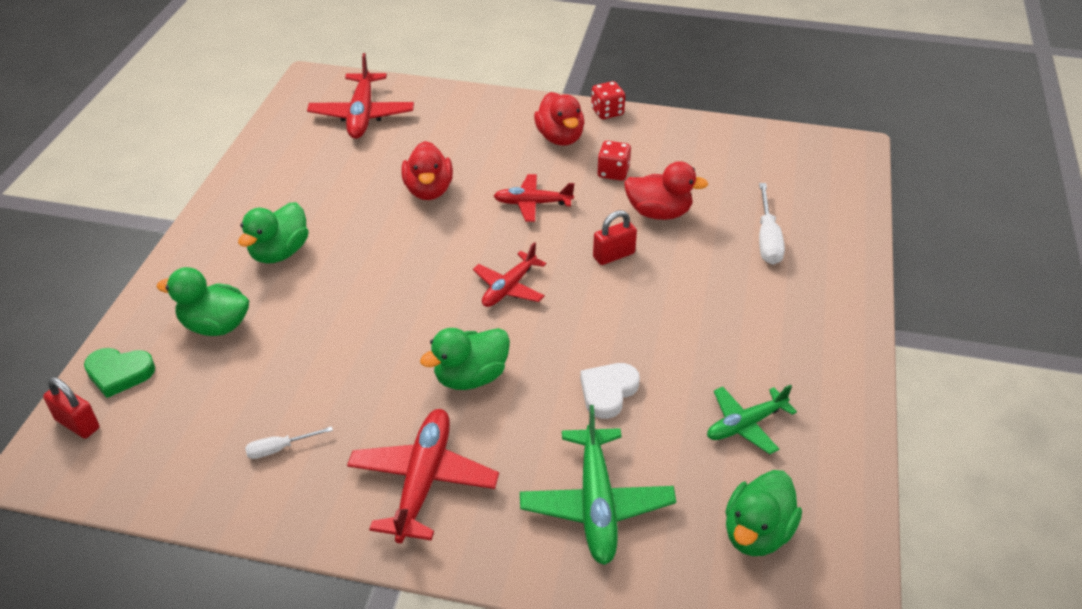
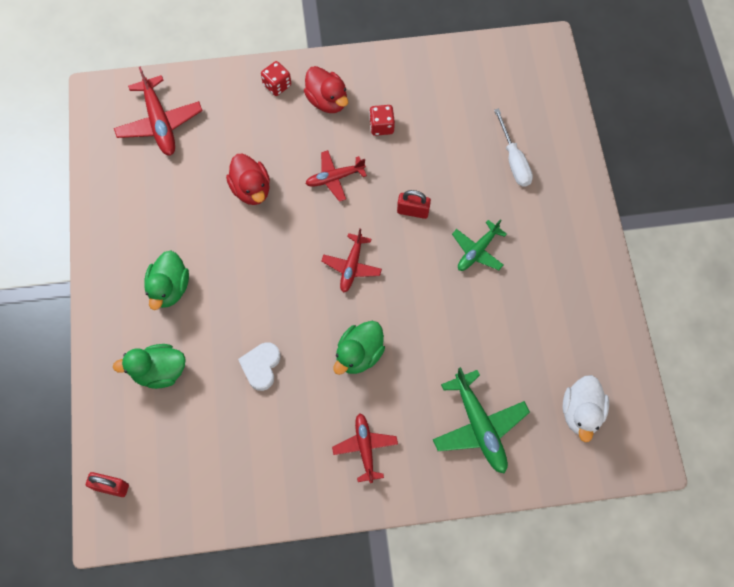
camera: 20 degrees left, 25 degrees up
(119, 373) = (114, 436): green heart -> none
(279, 449) = (260, 457): white screwdriver -> none
(423, 481) = (365, 448): red plane -> red plane, size x0.64
(607, 112) = (352, 60): red dice -> red dice (277, 85)
(608, 392) = (454, 335): white heart -> white heart (261, 366)
(614, 255) = (413, 211): red padlock -> red padlock turned 60 degrees clockwise
(659, 213) = (429, 158): red duck -> none
(745, 425) = (549, 332): green plane -> green plane (477, 251)
(757, 533) = (581, 412): green duck -> white duck

